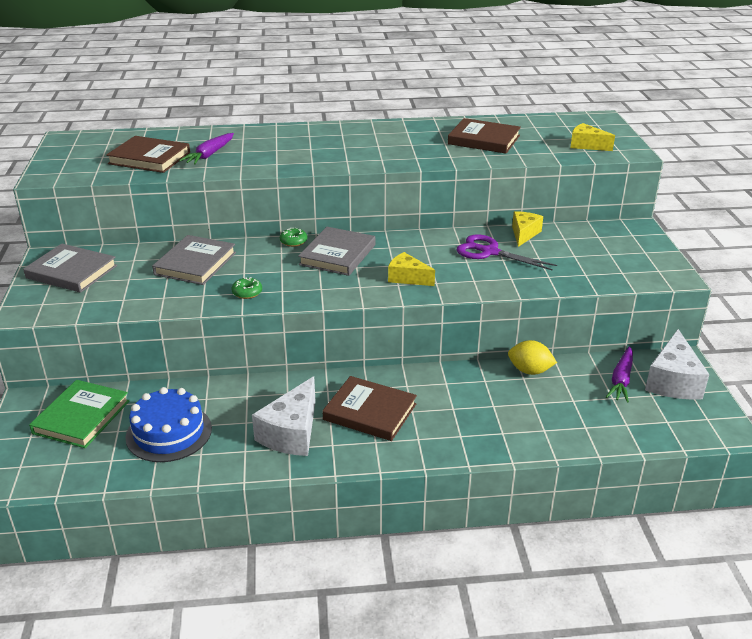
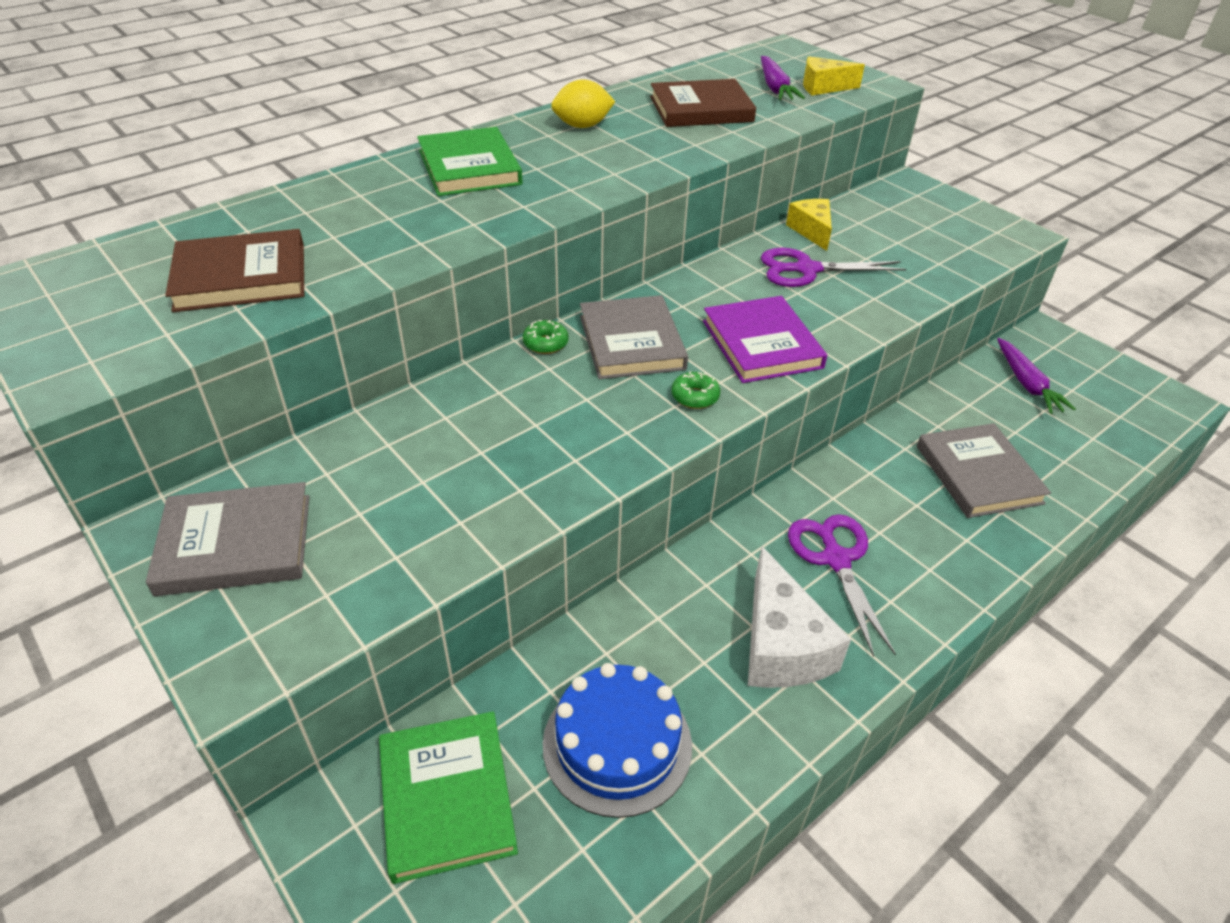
camera: 35 degrees left, 10 degrees up
(195, 263) = (441, 438): grey book -> grey book (978, 474)
(210, 154) = (343, 239): purple carrot -> purple carrot (775, 87)
(247, 292) = (581, 457): green donut -> green donut (695, 397)
(310, 139) = (469, 167): none -> green book
(370, 412) = (836, 559): brown book -> purple scissors
(407, 278) = (761, 344): yellow cheese -> purple book
(529, 371) = (933, 413): yellow lemon -> yellow lemon (582, 126)
(673, 381) = (1070, 363): white cheese -> none

